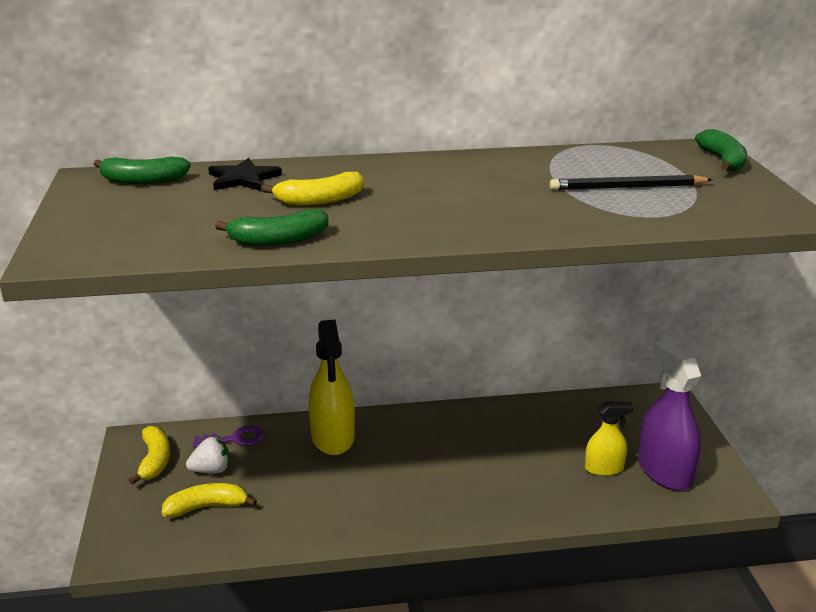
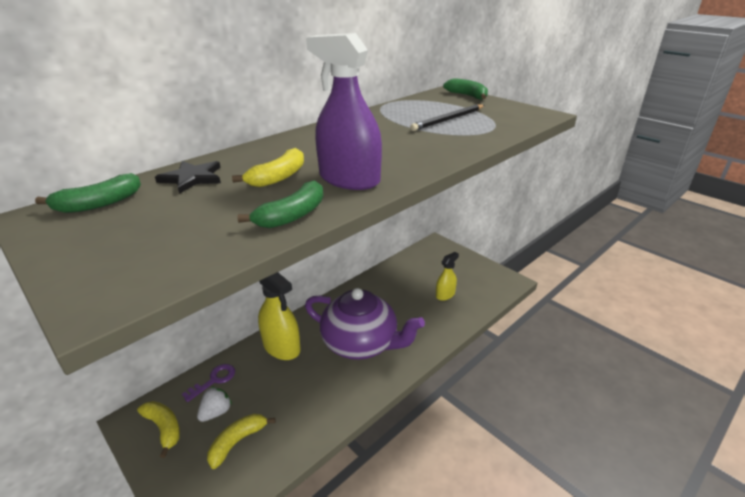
camera: 35 degrees left, 5 degrees up
(427, 475) = (361, 343): none -> purple teapot
(664, 471) = (472, 283): purple spray bottle -> purple spray bottle (349, 179)

